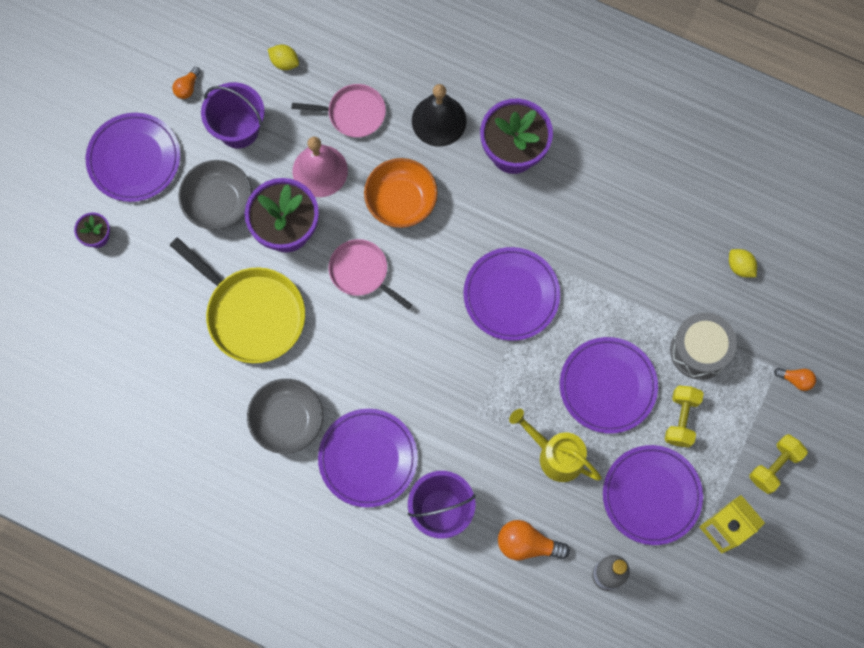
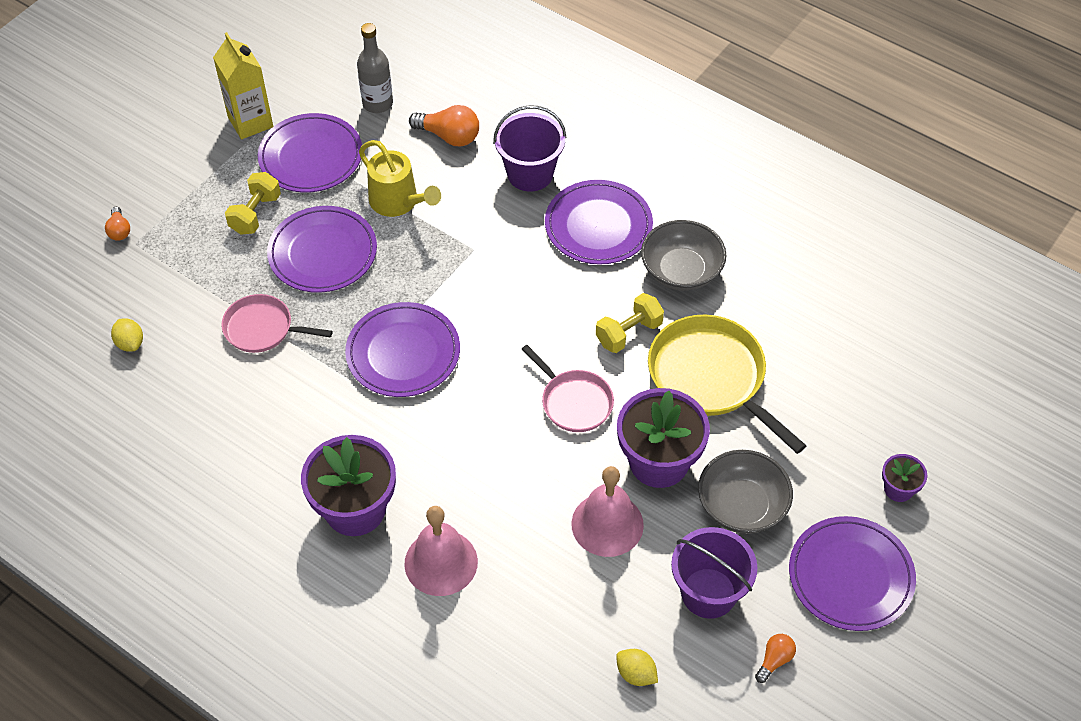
camera: 170 degrees left, 20 degrees down
(353, 113) = (552, 589): pink pan -> pink pan (262, 328)
(401, 200) = (510, 473): orange bowl -> none
(439, 120) = (441, 562): black bell -> pink bell
(699, 350) = (210, 271): grey drum -> none
(774, 466) = (176, 163): yellow dumbbell -> yellow dumbbell (629, 333)
(796, 380) = (119, 230): orange light bulb -> orange light bulb turned 135 degrees counterclockwise

